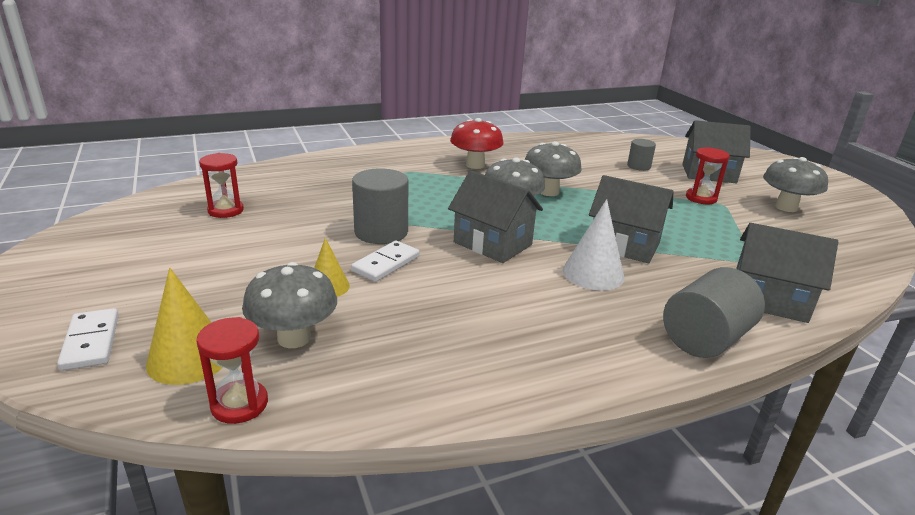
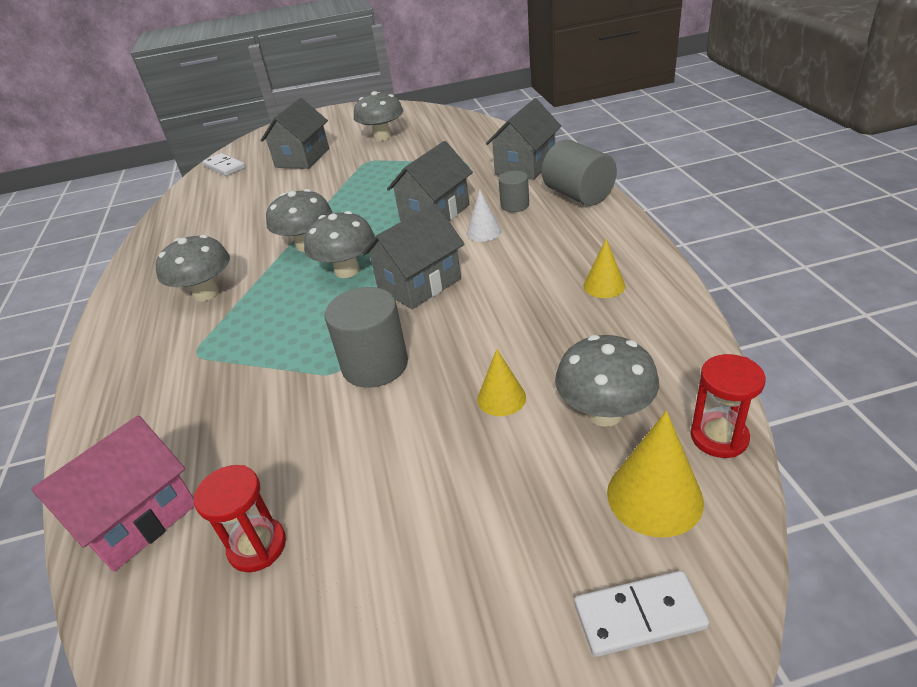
camera: 75 degrees left, 10 degrees up
(263, 178) = (137, 518): none -> pink house
(386, 264) = (454, 356): white domino -> white domino (225, 167)
(475, 165) = (206, 293): red mushroom -> grey mushroom
(496, 348) = (604, 286): none -> yellow cone
(593, 273) = (484, 232): white cone -> white cone, size x0.64
(638, 166) = (267, 189): grey cylinder -> grey cylinder (515, 205)
(701, 198) = (353, 168): red hourglass -> none

